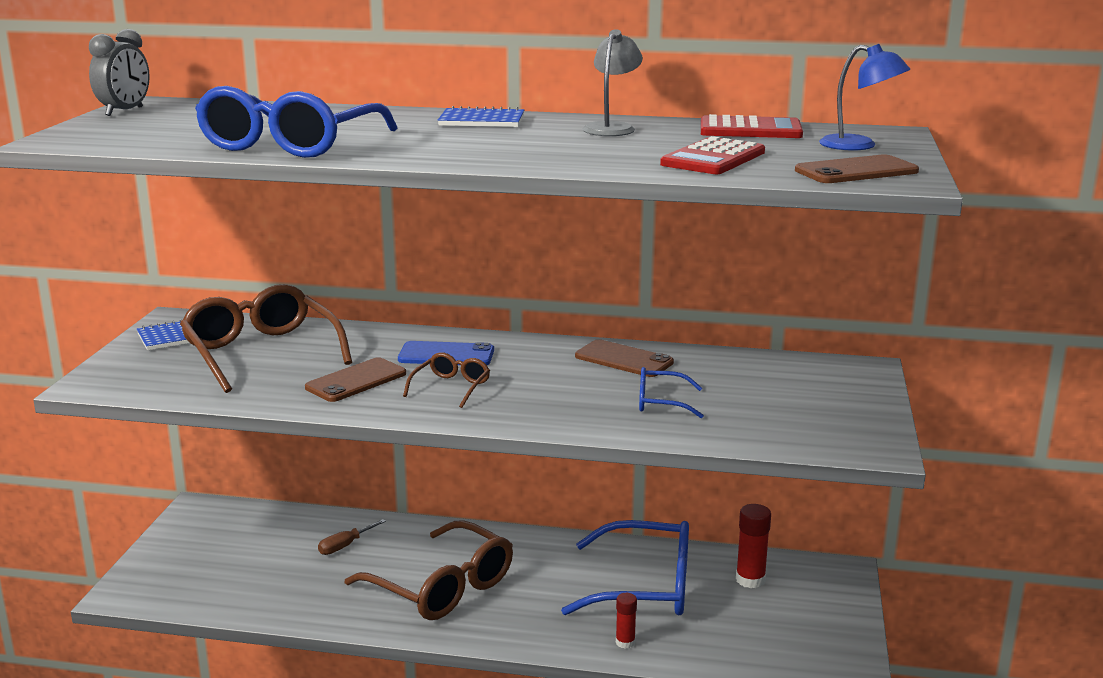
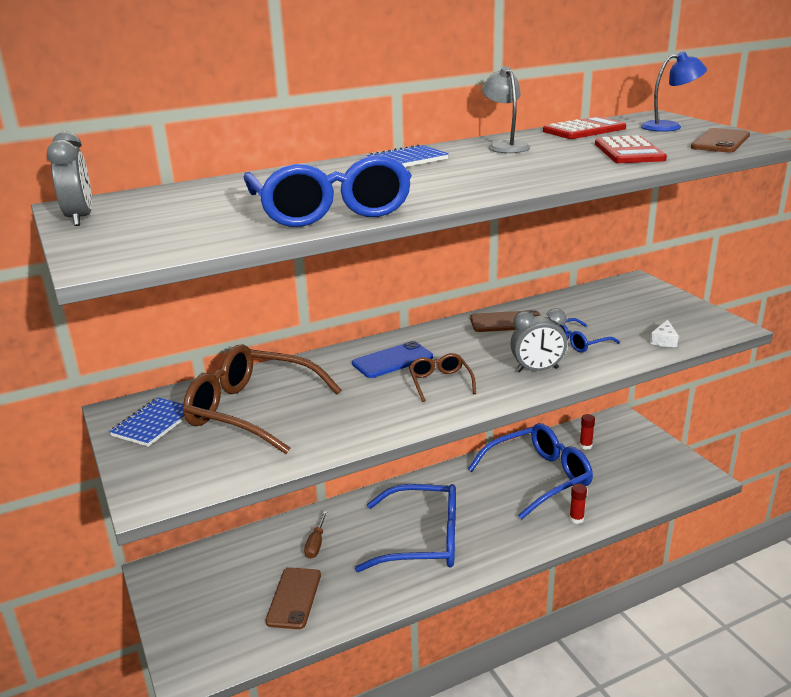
camera: 35 degrees left, 5 degrees up
(356, 381) = (366, 404): brown phone -> brown phone (294, 598)
(442, 587) = (423, 540): brown glasses -> blue glasses
(563, 410) = (537, 370): none -> grey clock
(750, 580) = (585, 446): red glue stick -> red glue stick, size x0.61
(761, 433) = (664, 340): none -> white cheese

